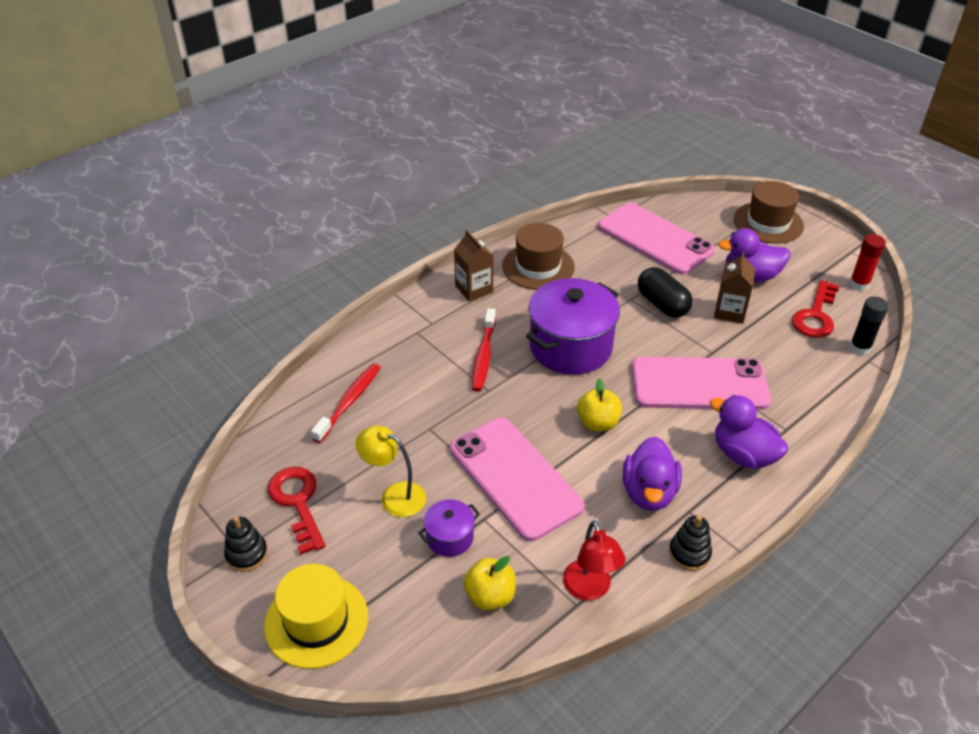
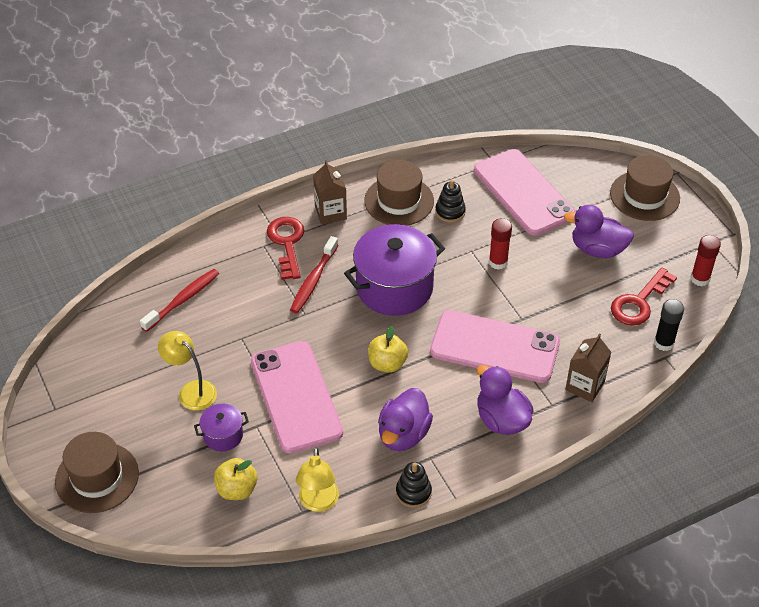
camera: 15 degrees right, 5 degrees up
(247, 554) = (60, 412): black stacking toy -> black stacking toy (450, 212)
(297, 502) = (112, 379): red key -> red key (287, 243)
(316, 621) = (97, 477): yellow hat -> brown hat
(589, 589) = (318, 503): red lamp -> yellow lamp
(662, 304) = (498, 262): black capsule -> red glue stick
(729, 312) = (558, 282): brown carton -> brown carton (585, 386)

